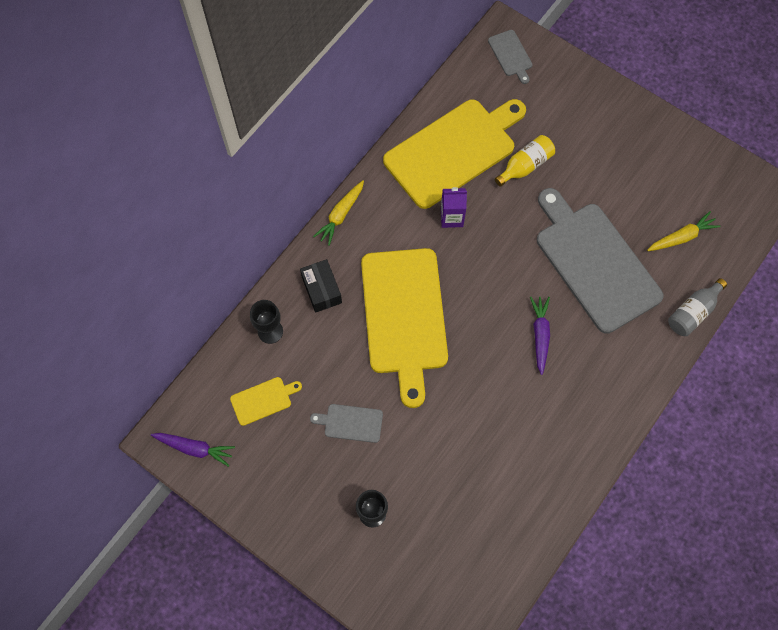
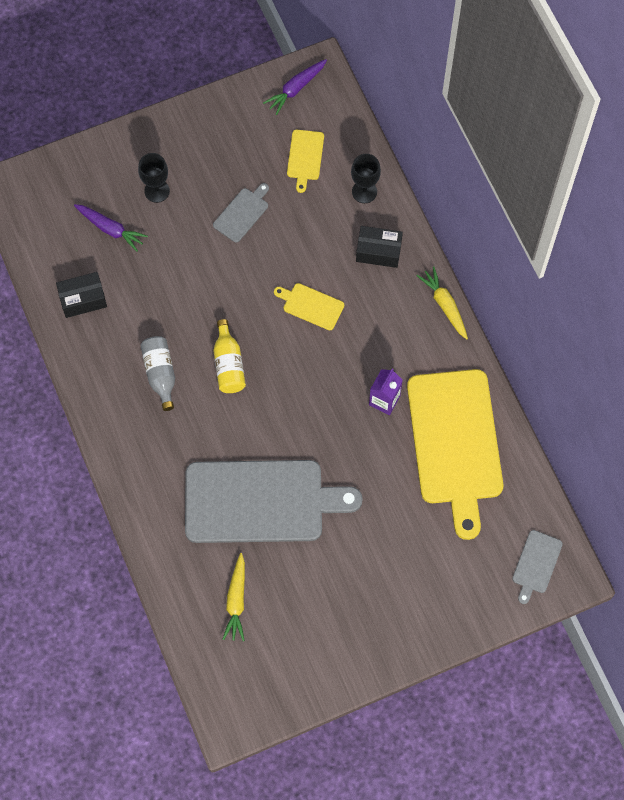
camera: 120 degrees right, 0 degrees up
(404, 316) = (311, 305): yellow cutting board -> yellow cutting board, size x0.42
(511, 55) = (536, 564): grey cutting board -> grey cutting board turned 75 degrees counterclockwise
(518, 514) = (83, 299): none -> black box
(525, 166) = (399, 500): yellow bottle -> yellow bottle (228, 364)
(540, 335) = (222, 410): purple carrot -> purple carrot (111, 229)
(693, 312) = (157, 559): grey bottle -> grey bottle (160, 374)

